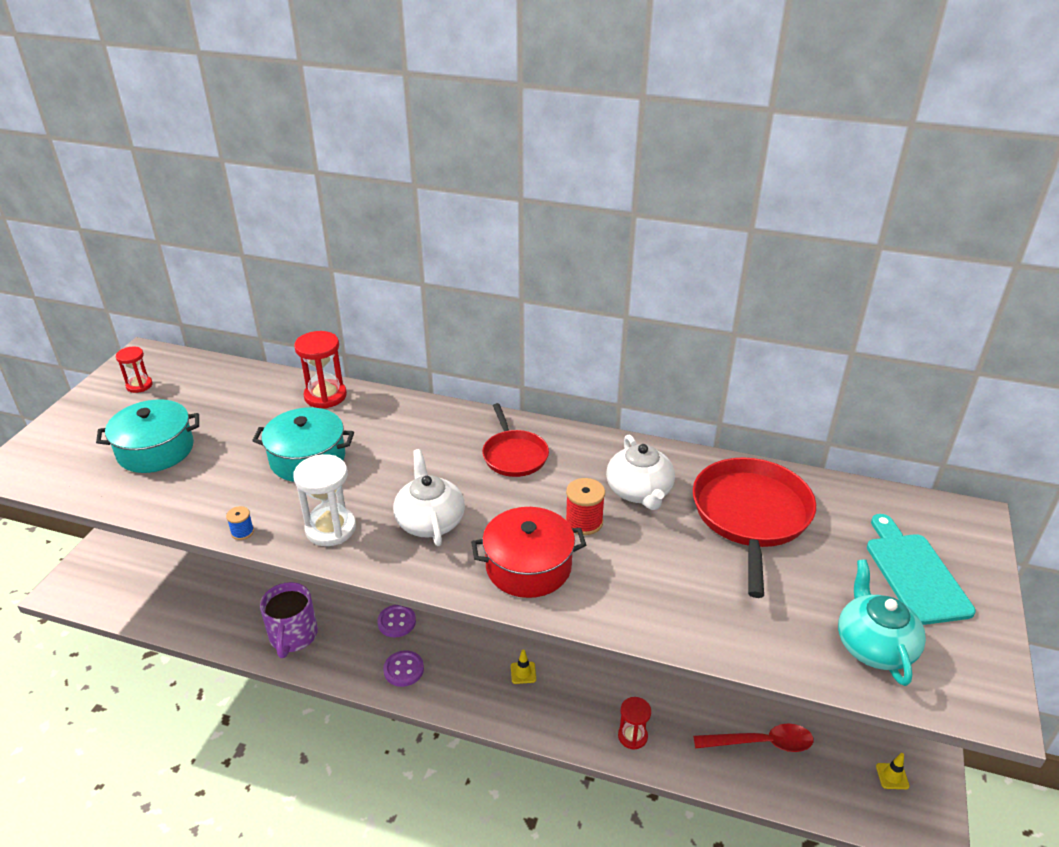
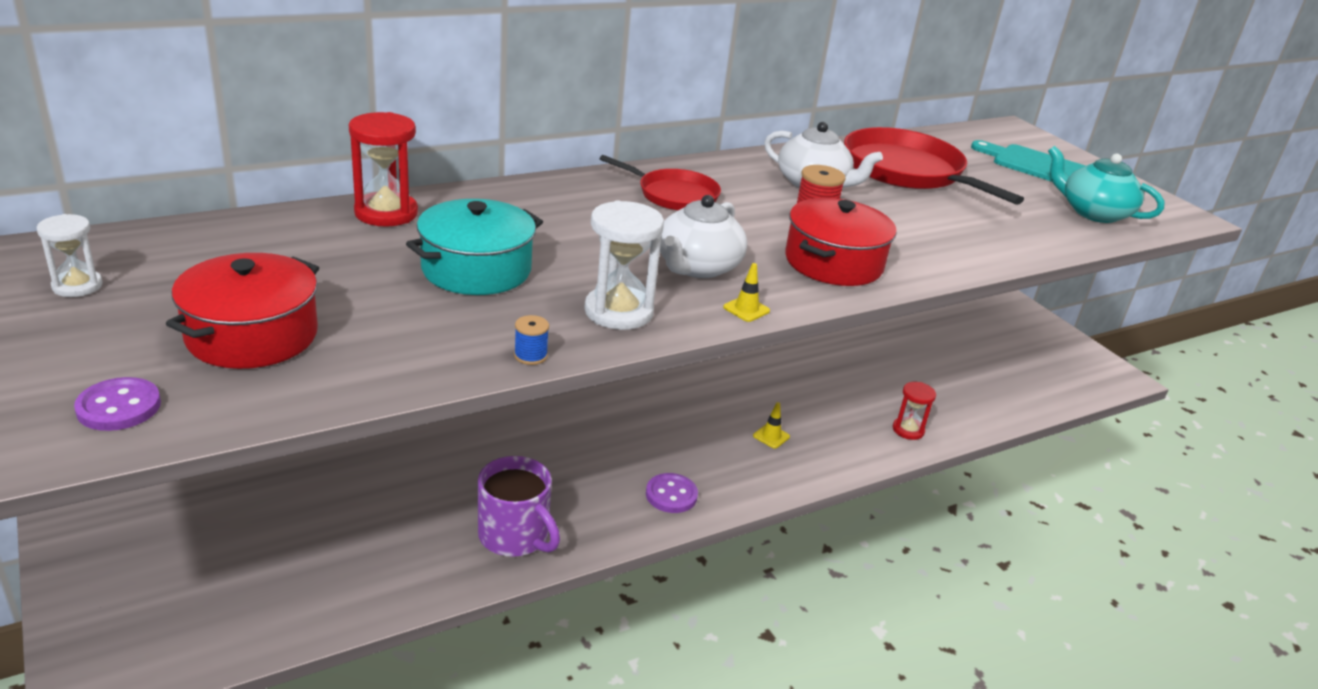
camera: 50 degrees left, 5 degrees down
(139, 385) = (77, 286): red hourglass -> white hourglass
(156, 450) = (252, 335): turquoise pot -> red pot
(396, 622) = (604, 463): purple button -> purple button (119, 407)
(430, 521) = (697, 267): white teapot -> white teapot turned 90 degrees counterclockwise
(761, 743) = (981, 384): red spoon -> none
(892, 776) = (1066, 360): yellow traffic cone -> yellow traffic cone (746, 309)

